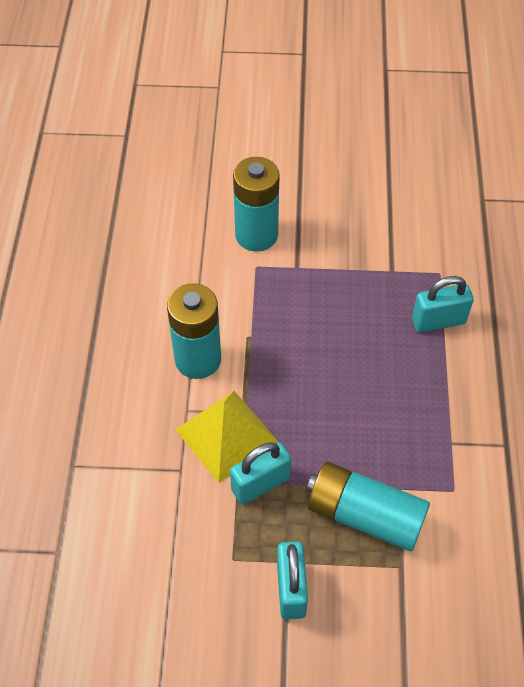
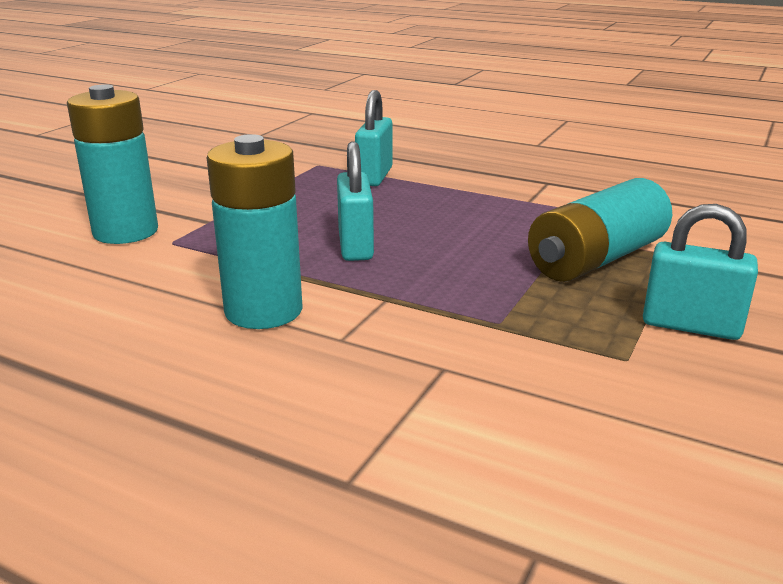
camera: 65 degrees left, 30 degrees down
(226, 435) = (413, 317): yellow pyramid -> none
(260, 484) = (512, 311): turquoise padlock -> turquoise padlock (355, 246)

